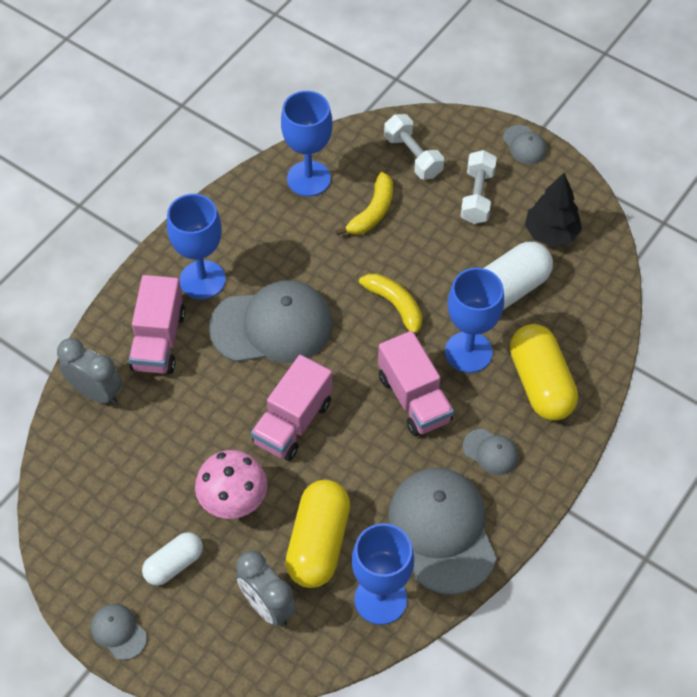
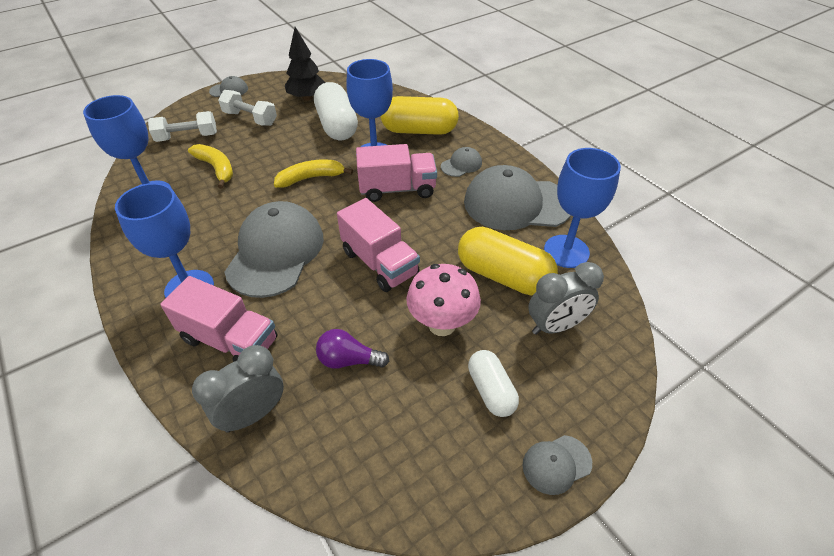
camera: 70 degrees left, 10 degrees down
(168, 440) = (348, 360): none -> purple light bulb

